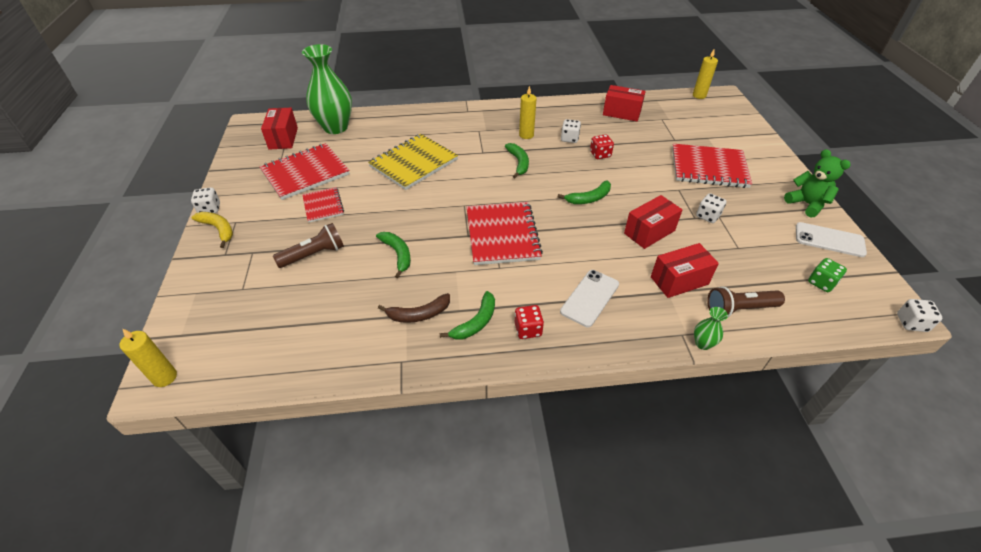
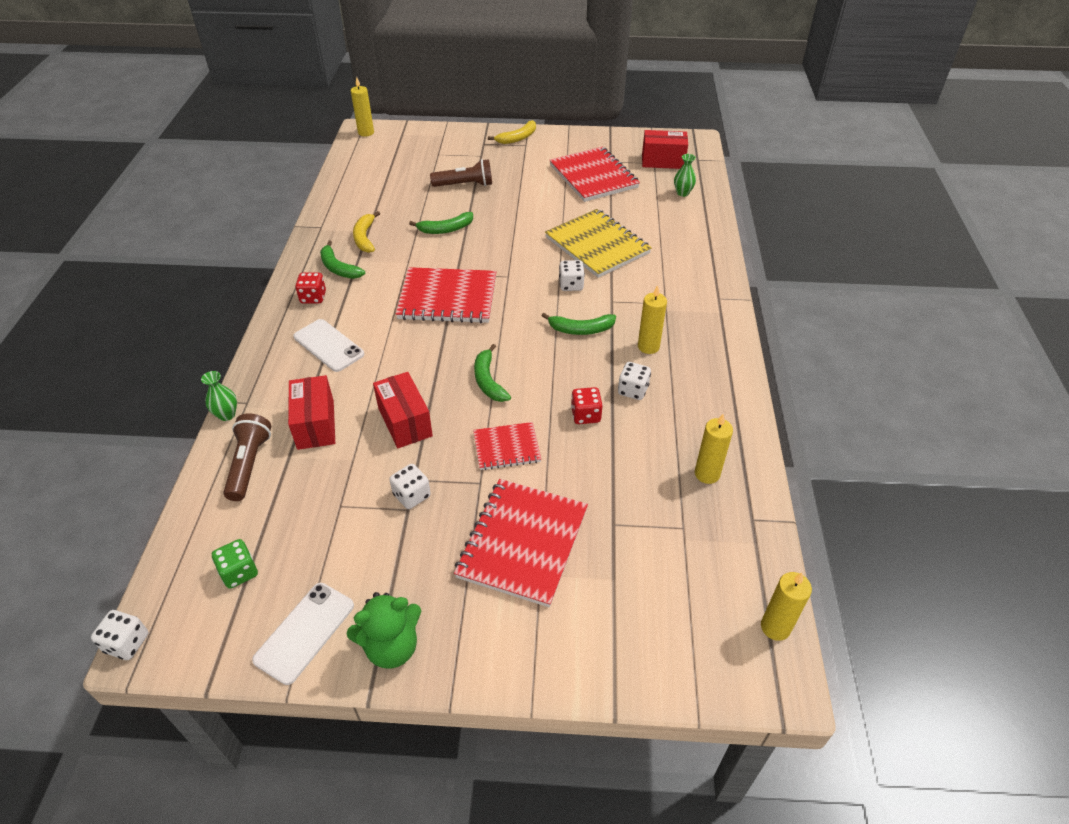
camera: 100 degrees right, 0 degrees up
(210, 209) = (548, 132): white dice -> white dice (571, 285)
(314, 254) = (465, 185): brown flashlight -> brown flashlight turned 75 degrees counterclockwise
(323, 206) = (535, 188): red notebook -> red notebook (506, 447)
(335, 127) = (682, 193): green vase -> green vase, size x0.42
(419, 314) = (365, 238): brown banana -> yellow banana
(621, 113) = (707, 474): red box -> yellow candle

